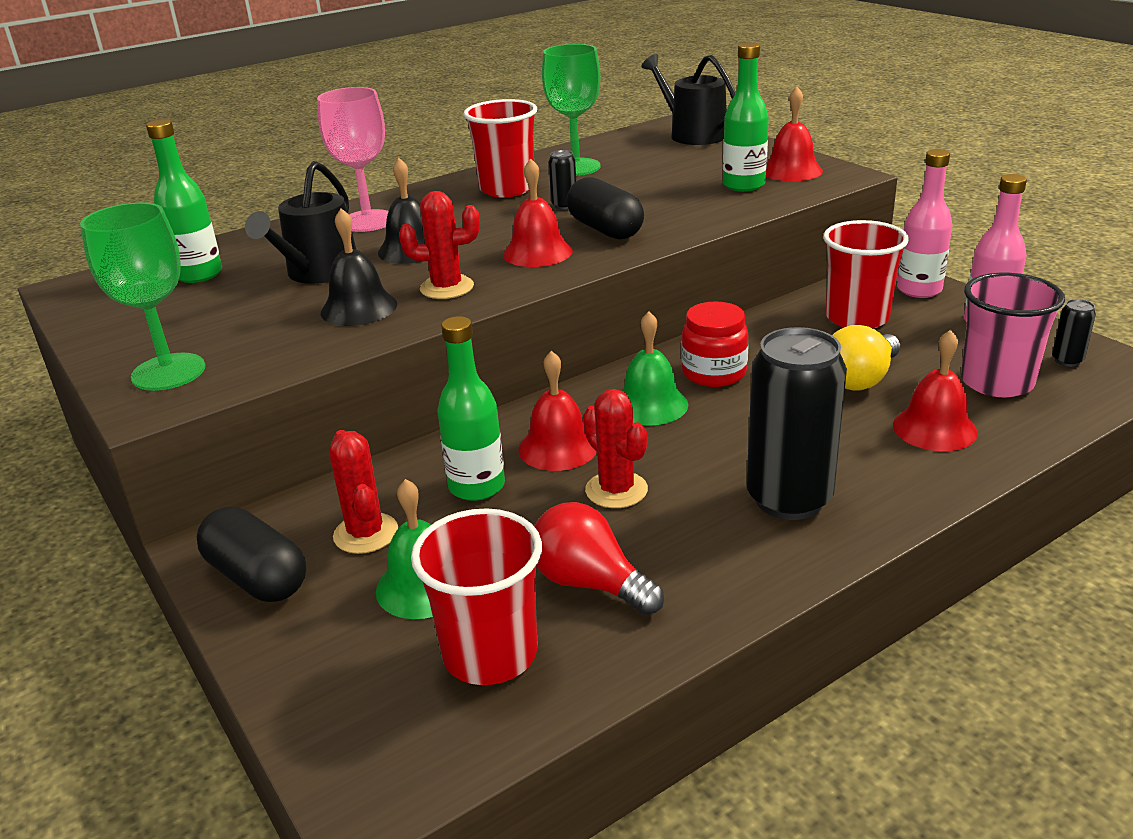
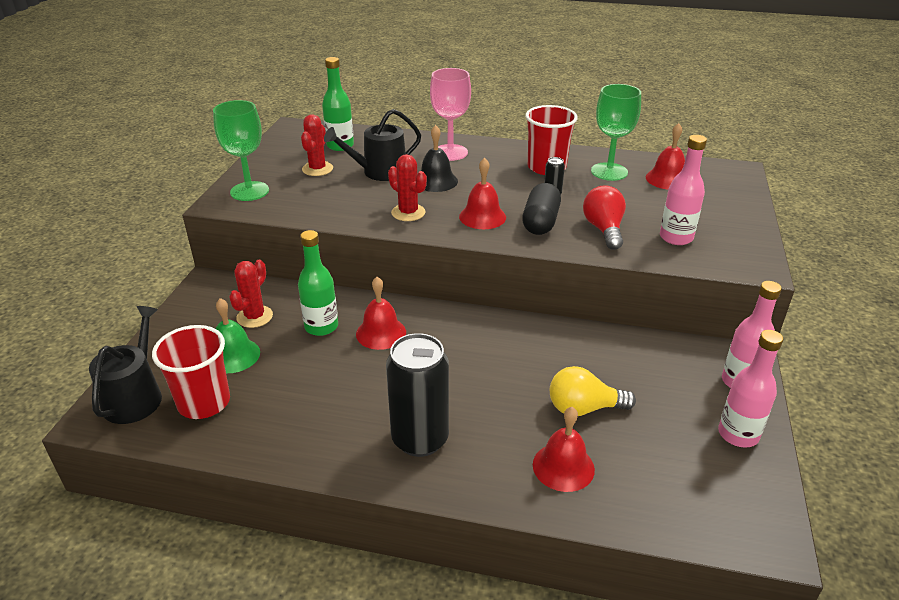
camera: 45 degrees right, 5 degrees up
(257, 578) = (199, 307): black capsule -> none
(359, 308) = (358, 202): black bell -> none
(590, 583) = (280, 405): red light bulb -> red light bulb (604, 229)
(616, 490) = (364, 372): red cactus -> red cactus (317, 169)
(650, 405) = (456, 341): green bell -> none
(692, 134) = (726, 183): black watering can -> black watering can (136, 396)
(714, 373) = (517, 347): red jar -> none
(743, 185) = (676, 237): green bottle -> pink bottle
(791, 171) = (729, 244): red bell -> red bell (667, 179)
(857, 318) = (660, 372): red cup -> none
(996, 382) = (658, 472): pink cup -> none
(1067, 360) = (737, 497): black can -> none

